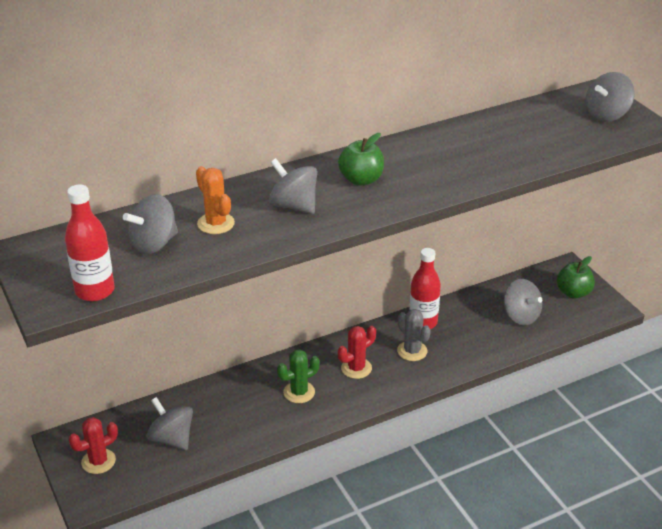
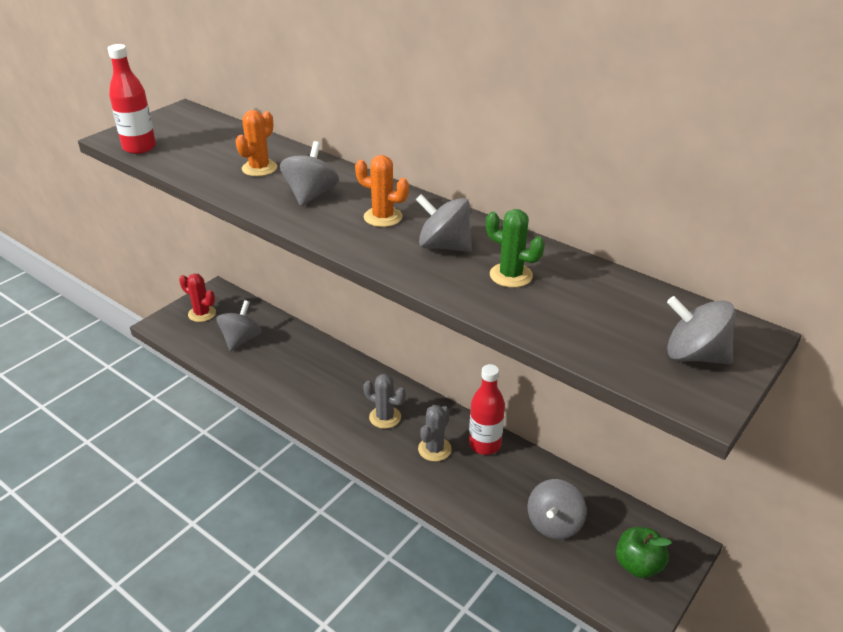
camera: 65 degrees right, 0 degrees up
(154, 244) = (214, 152): grey spinning top -> grey spinning top (444, 246)
(299, 392) = (331, 391): green cactus -> green cactus (511, 275)
(356, 368) = (385, 417): red cactus -> grey cactus
(361, 180) = (383, 217): green apple -> orange cactus

